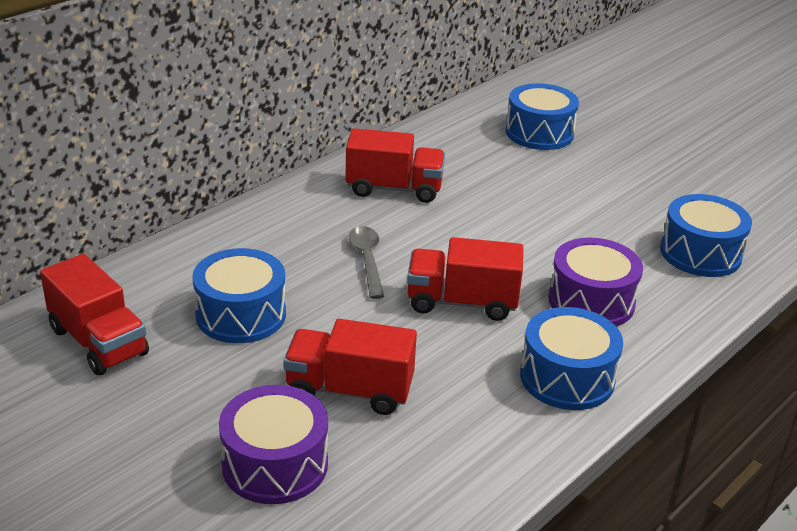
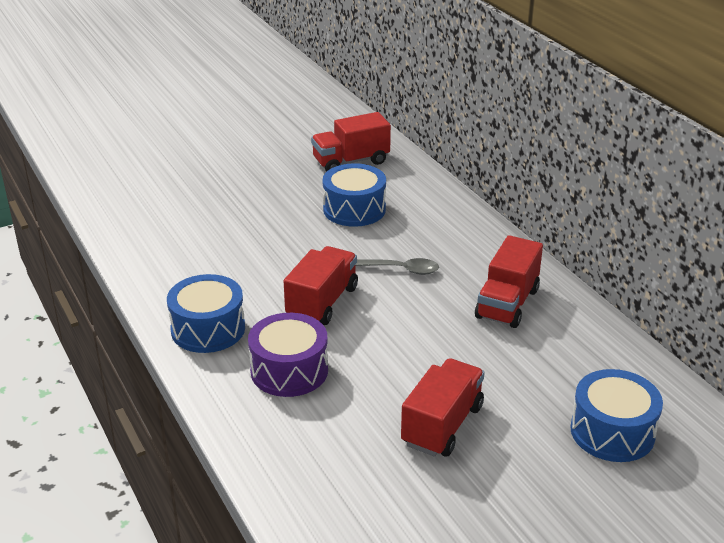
camera: 110 degrees right, 0 degrees up
(275, 464) = (208, 204): purple drum -> none
(349, 390) = (253, 237): red truck -> red truck (442, 425)
(700, 253) = (328, 472): blue drum -> none

